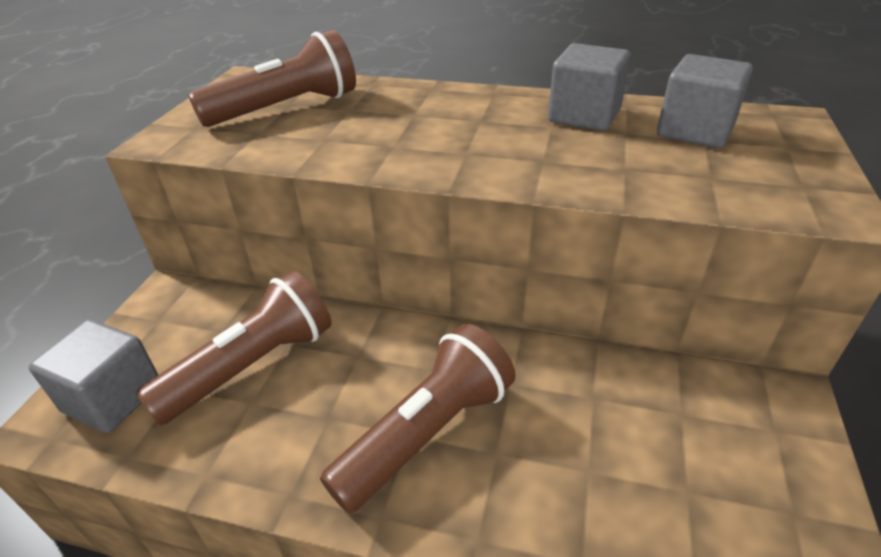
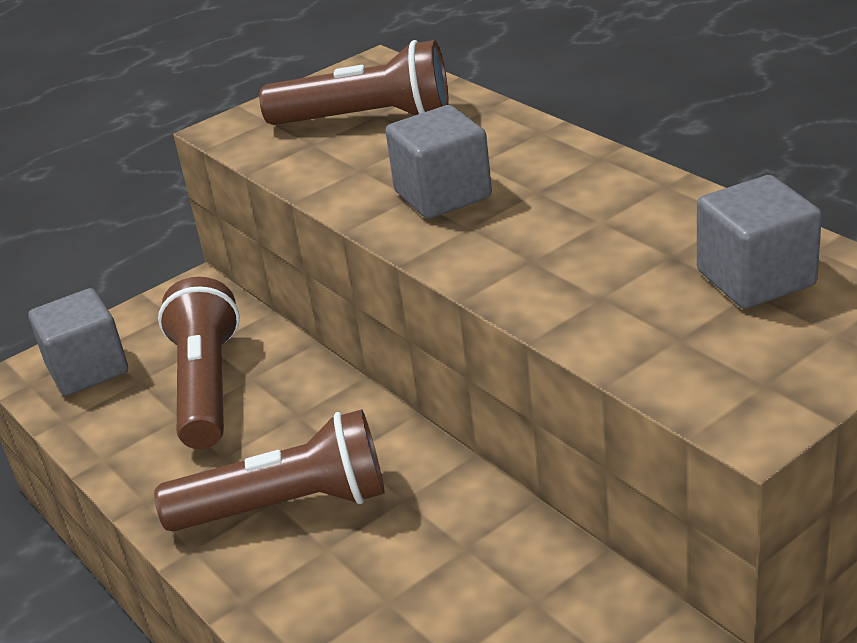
camera: 40 degrees right, 5 degrees down
(252, 365) = (206, 386): brown flashlight -> brown flashlight turned 90 degrees counterclockwise
(584, 116) = (657, 218): grey cube -> grey cube (442, 194)

